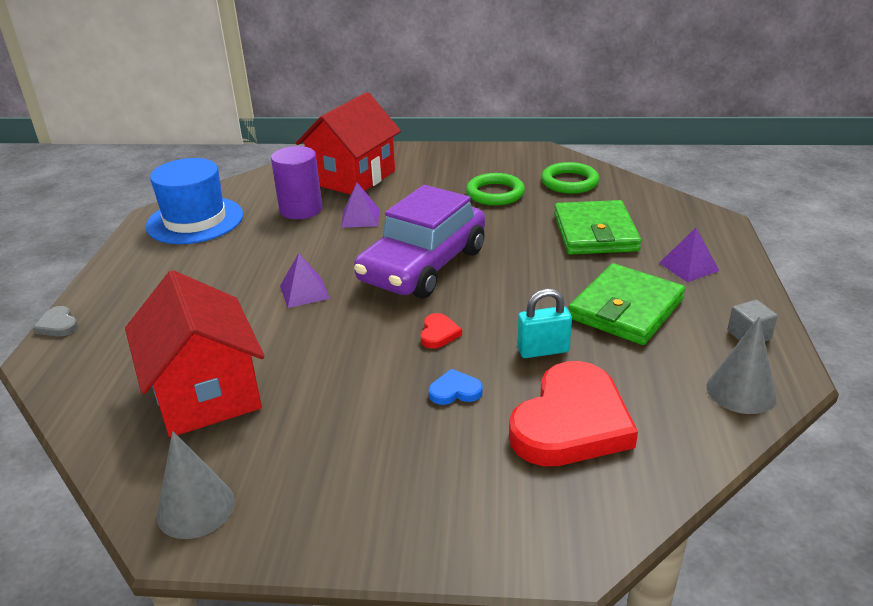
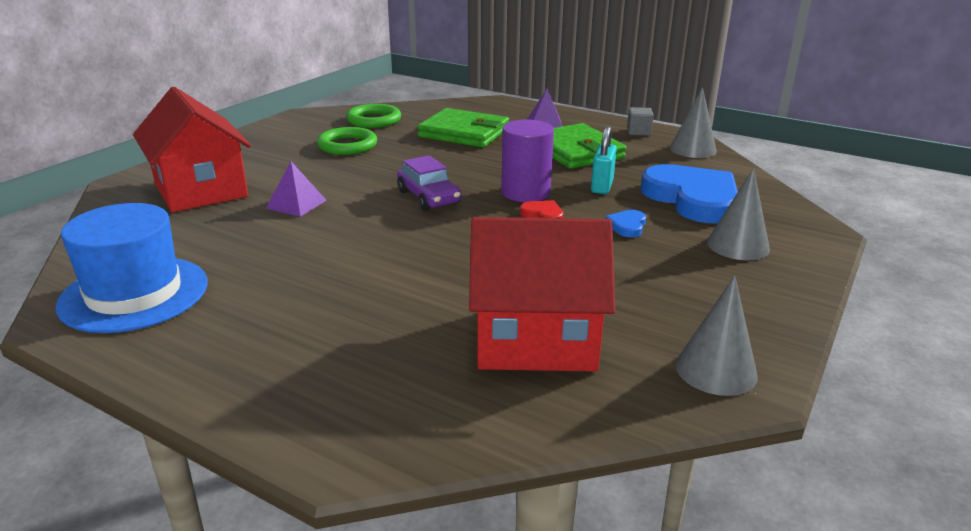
camera: 65 degrees left, 5 degrees down
(58, 325) = (266, 436): grey heart -> none
(301, 209) = (225, 228): purple cylinder -> purple cylinder (525, 193)
(304, 292) = (403, 256): purple pyramid -> none
(423, 265) = (428, 197): purple car -> purple car, size x0.52
(468, 481) = (738, 245): none -> grey cone
(571, 422) = (692, 199): red heart -> blue heart

